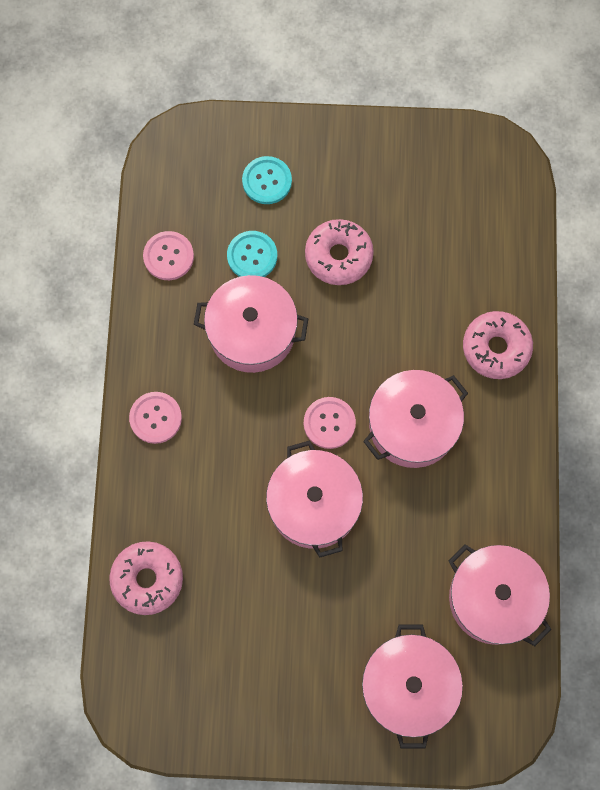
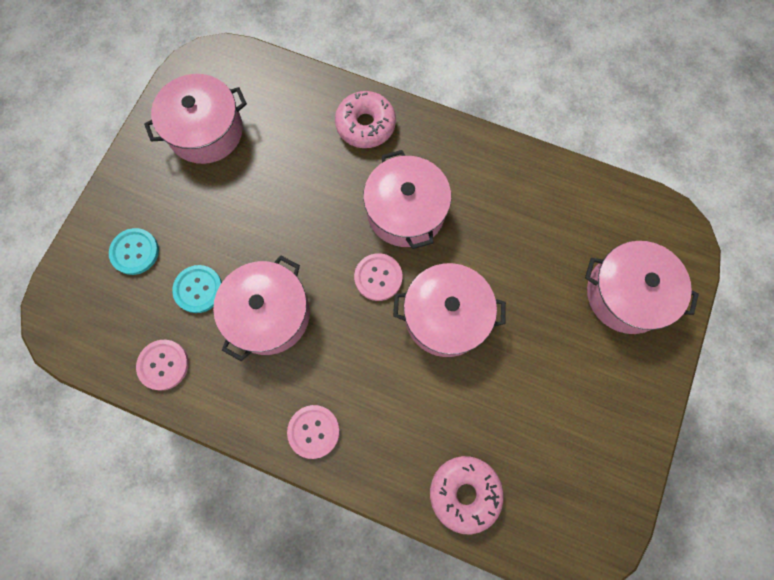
camera: 70 degrees left, 0 degrees up
(338, 256) = (232, 217): pink donut -> none
(494, 598) = (571, 202): pink pot -> pink pot (206, 131)

